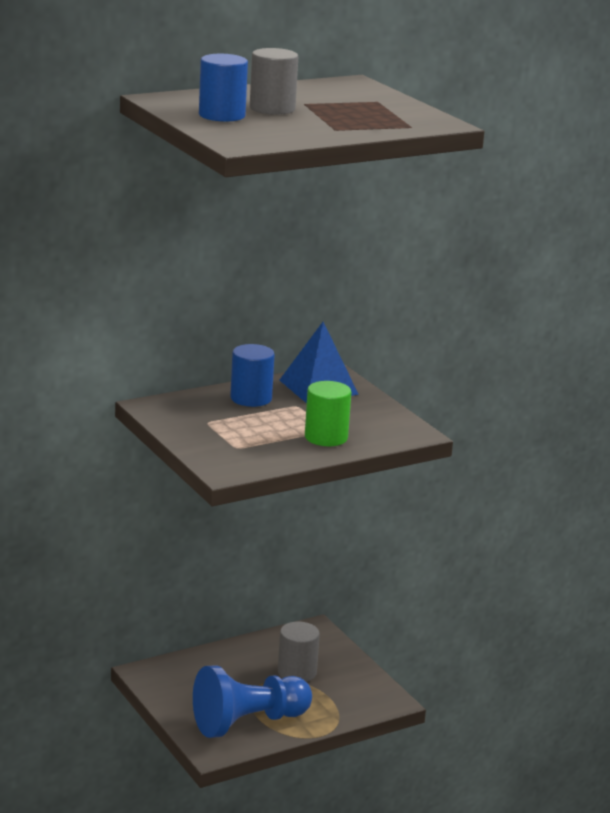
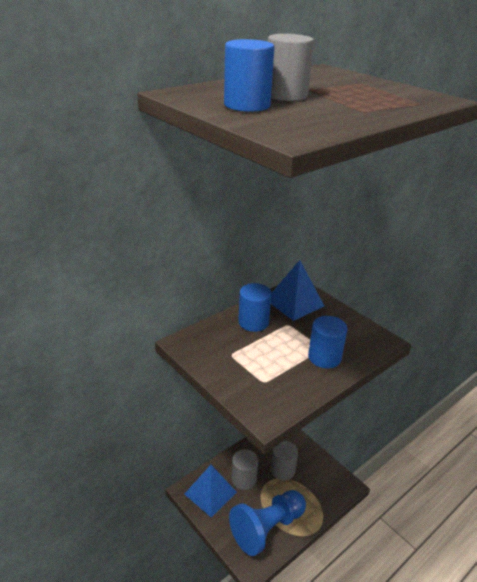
camera: 10 degrees left, 10 degrees up
(177, 679) = (210, 493): none -> blue pyramid
(232, 673) = (244, 479): none -> grey cylinder
(326, 437) = (324, 357): green cylinder -> blue cylinder

